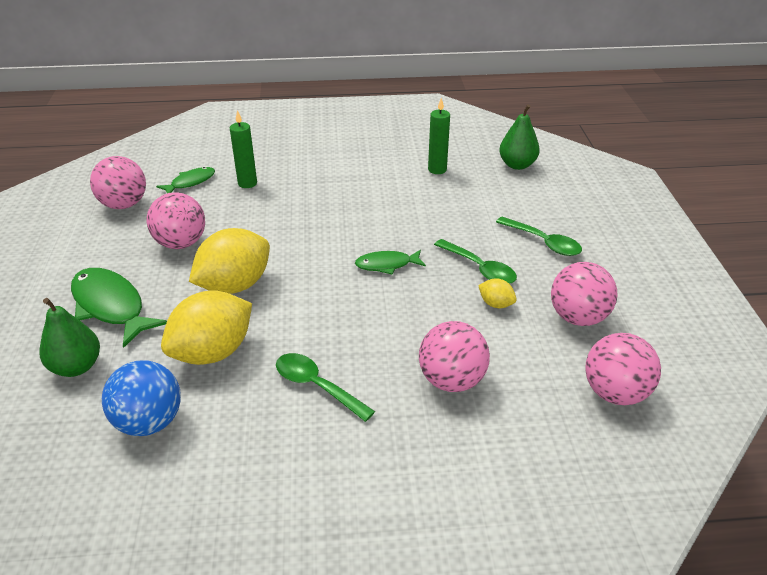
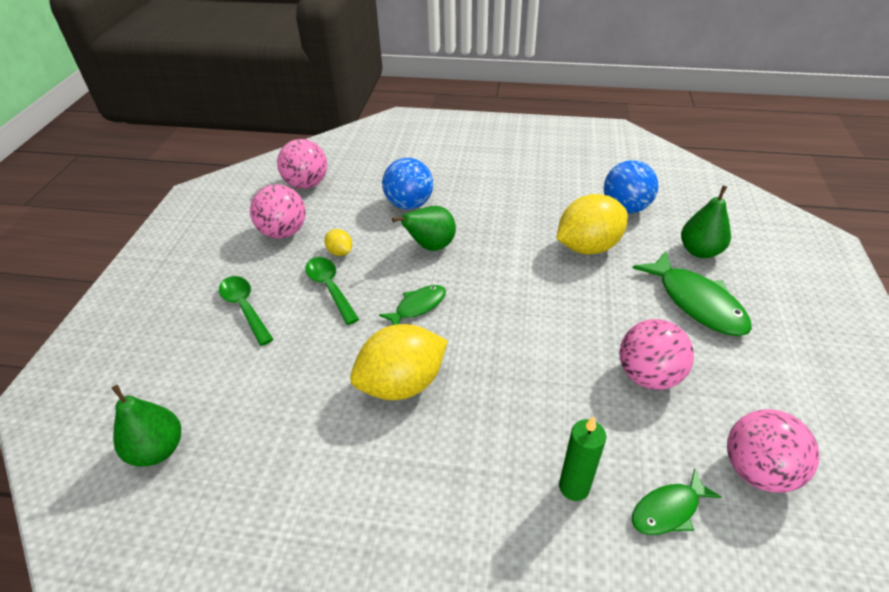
camera: 165 degrees left, 5 degrees up
(235, 285) = (576, 307): yellow lemon -> yellow lemon (402, 384)
(317, 386) = (506, 213): green spoon -> none
(387, 265) = (417, 306): green fish -> green fish turned 45 degrees counterclockwise
(398, 325) = (430, 246): none -> green pear
(437, 170) = (277, 462): green candle -> none
(452, 380) = (409, 204): pink ball -> blue ball

